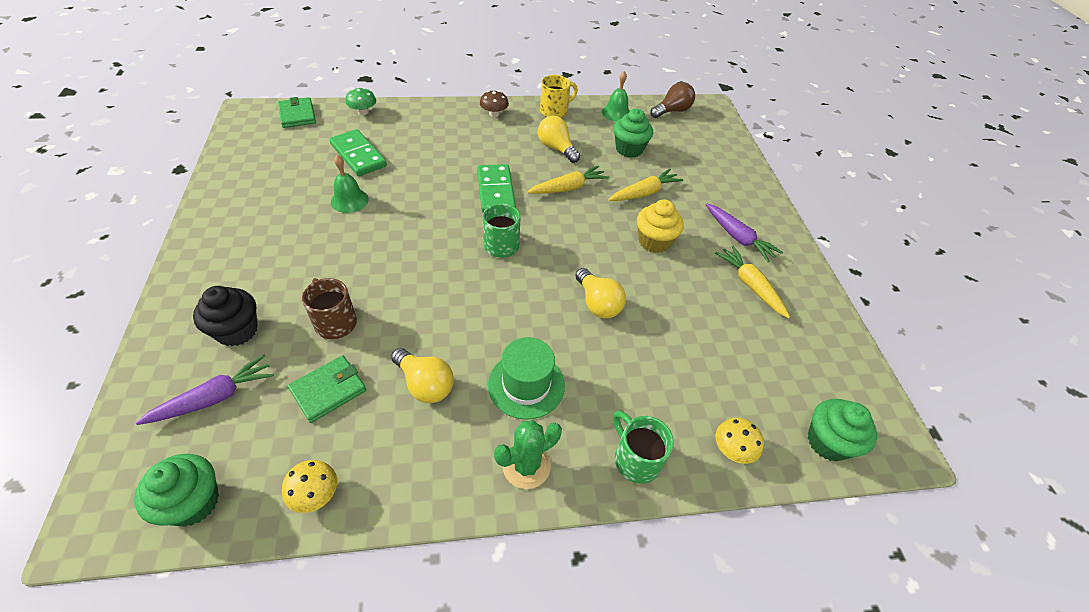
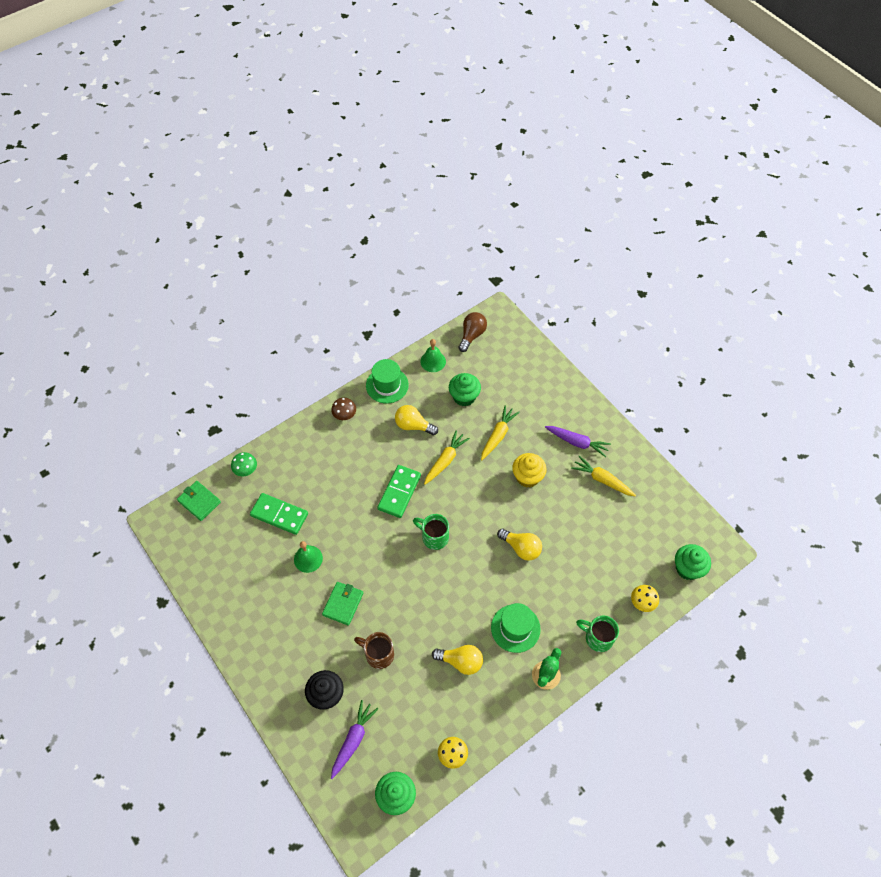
camera: 25 degrees left, 10 degrees up
(328, 390) = (411, 697): green wallet -> green wallet (343, 604)
(495, 191) = (399, 492): green domino -> green domino turned 60 degrees clockwise
(555, 111) = (387, 385): yellow mug -> green hat

